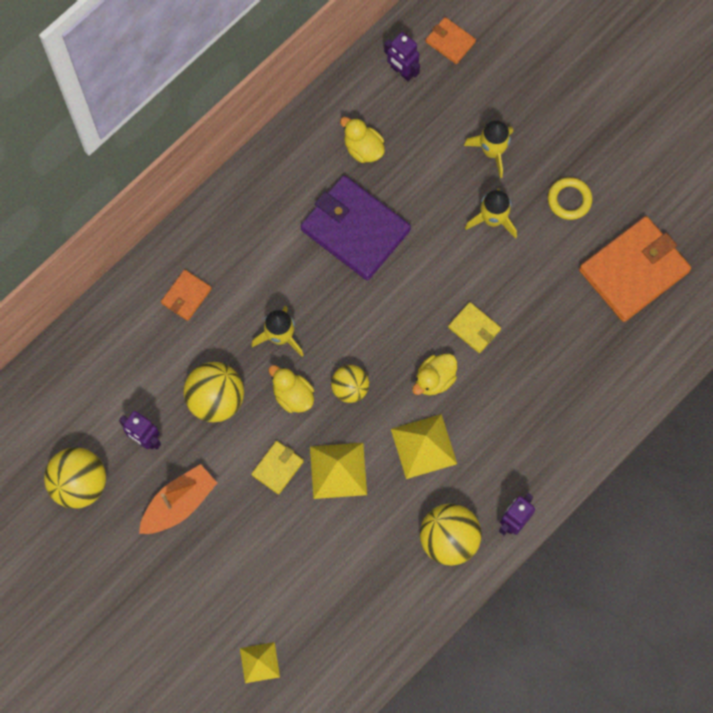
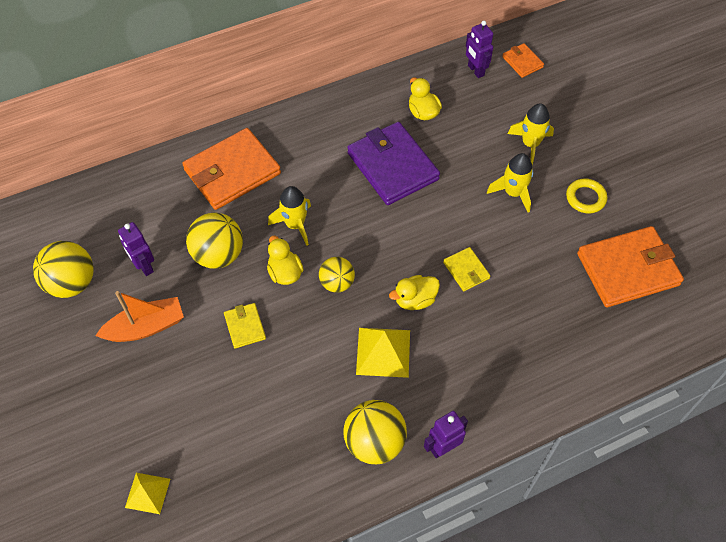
camera: 20 degrees right, 15 degrees down
(186, 296) = (232, 172): orange wallet -> orange wallet, size x2.12
(277, 468) = (245, 326): yellow wallet -> yellow wallet turned 75 degrees counterclockwise
(338, 470) = (297, 346): yellow pyramid -> none

